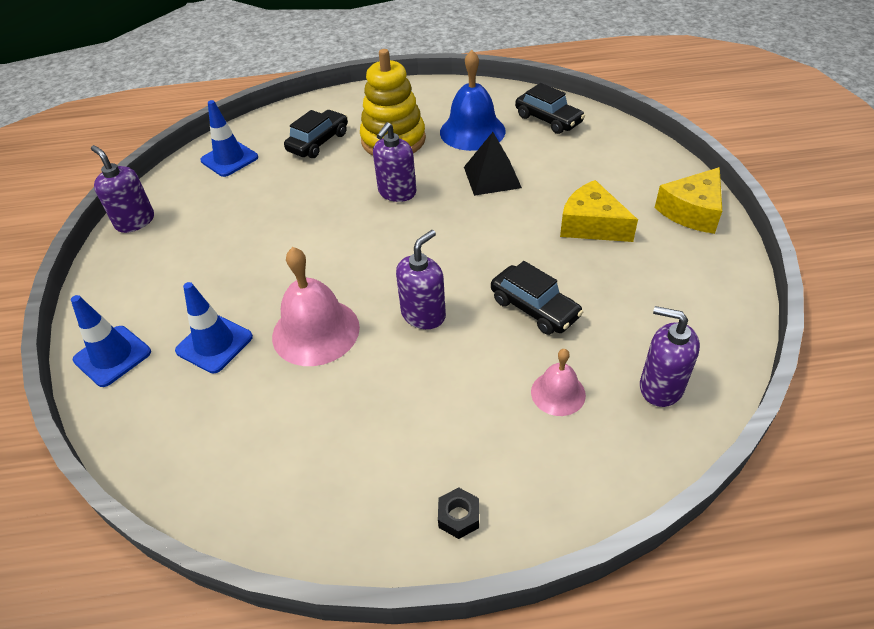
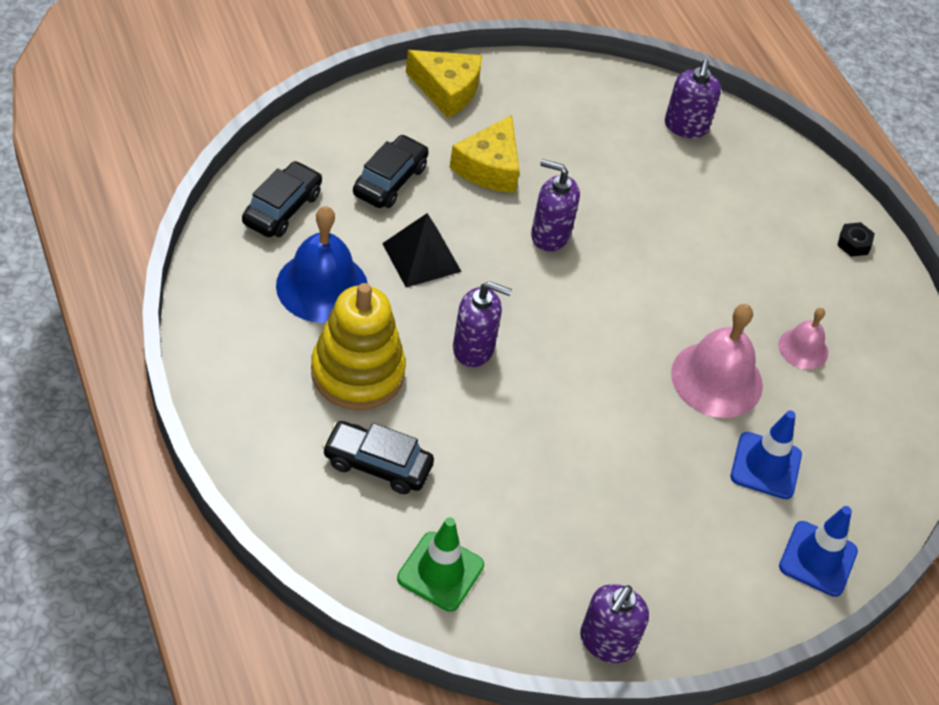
camera: 115 degrees left, 5 degrees up
(229, 159) = (440, 572): blue traffic cone -> green traffic cone
(423, 315) = (663, 293): purple soap dispenser -> purple soap dispenser (550, 235)
(534, 308) = (625, 209): black car -> black car (390, 181)
(558, 393) = (717, 189): pink bell -> pink bell (803, 348)

